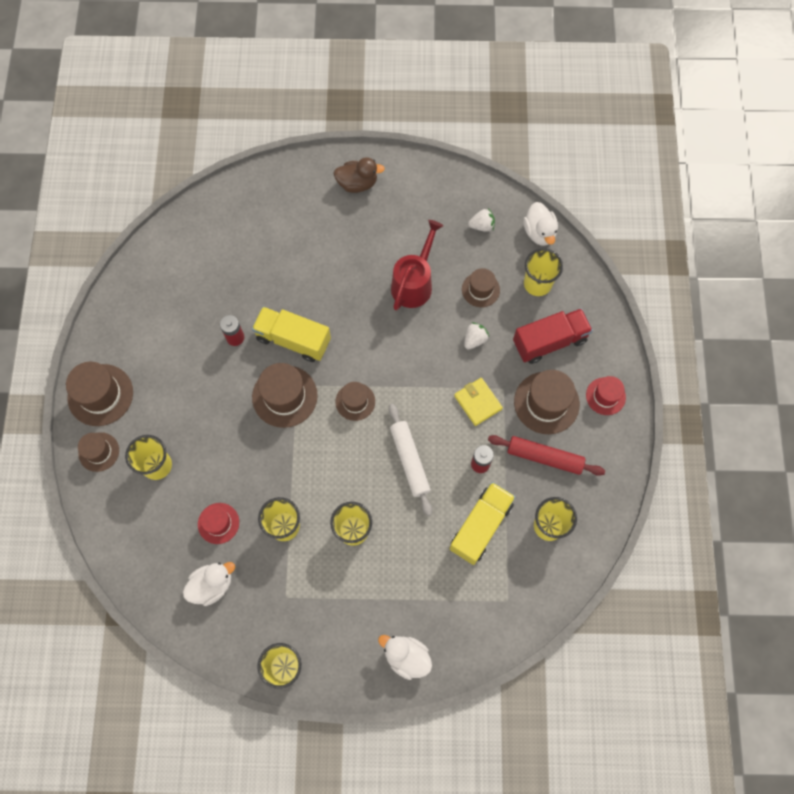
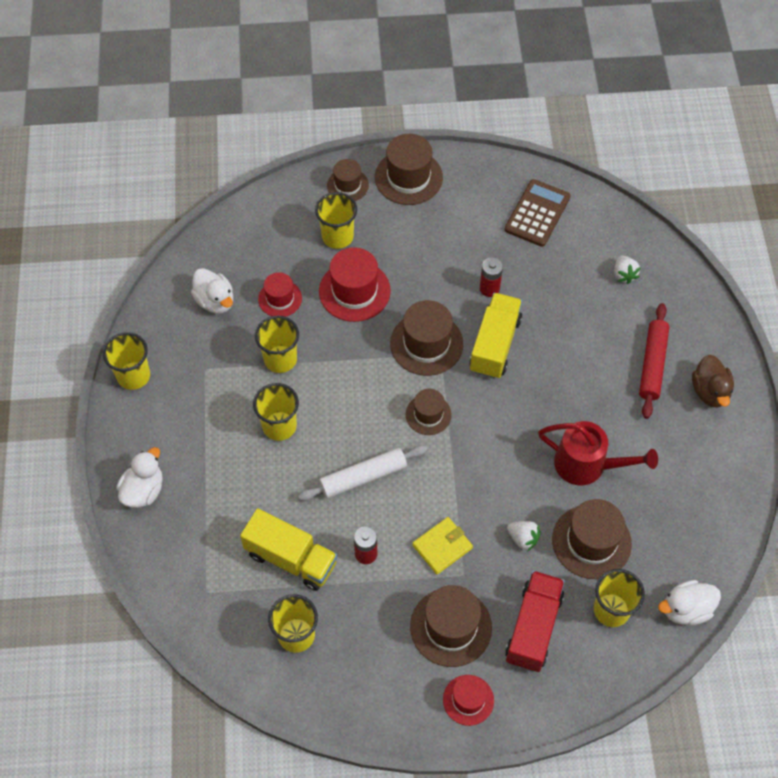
camera: 85 degrees right, 10 degrees down
(162, 288) = (537, 213): none -> brown calculator
(220, 454) = (354, 291): none -> red hat
(480, 289) = (591, 541): brown hat -> brown hat, size x1.64
(482, 226) = (681, 538): white strawberry -> white strawberry (624, 275)
(544, 457) = (380, 627): red rolling pin -> red rolling pin (652, 364)
(549, 341) = (533, 628): red truck -> red truck turned 135 degrees counterclockwise

